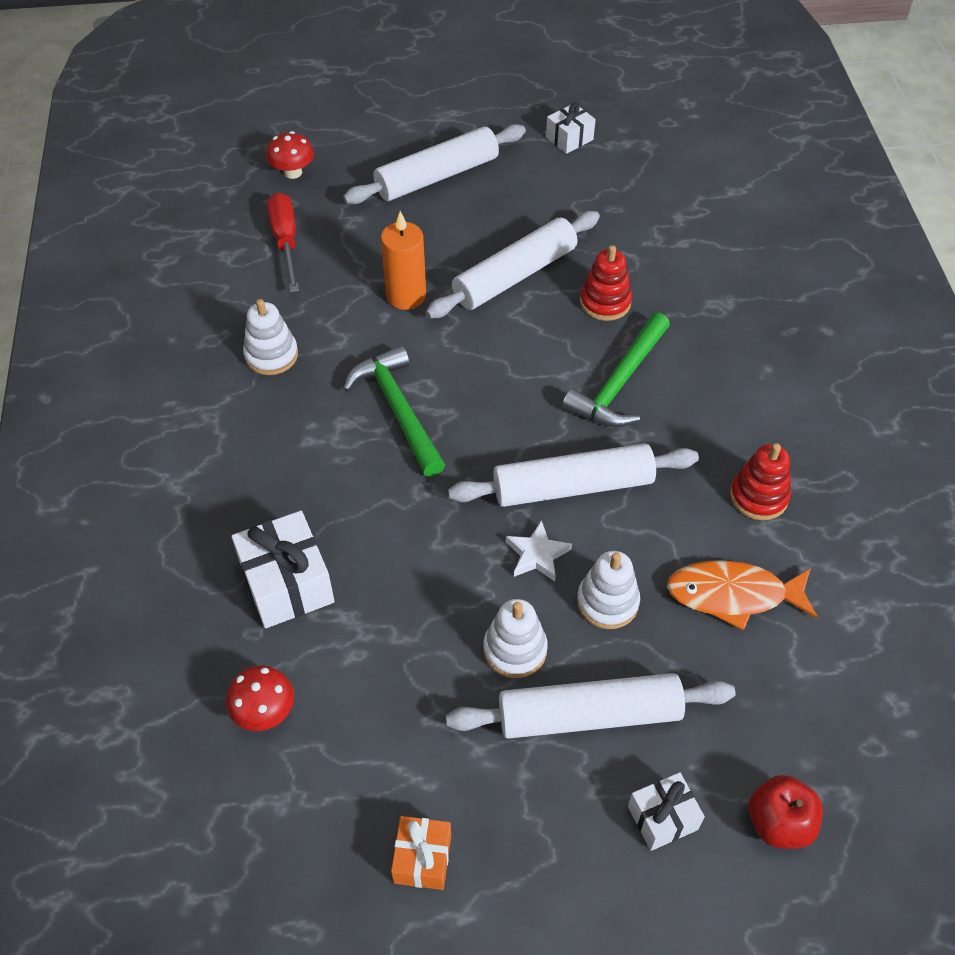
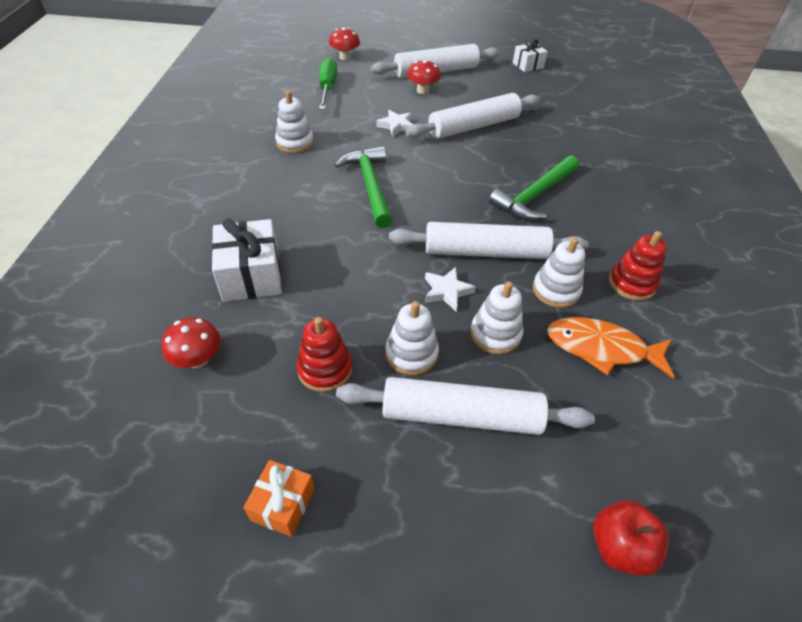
camera: 10 degrees right, 5 degrees down
(286, 241) = (327, 88): red screwdriver -> green screwdriver
(406, 296) = (396, 126): orange candle -> white star
(427, 220) = (422, 90): none -> red mushroom
(605, 302) = (533, 149): red stacking toy -> red stacking toy (325, 369)
(662, 817) = (509, 517): white gift -> none
(669, 525) = (556, 290): none -> white stacking toy

